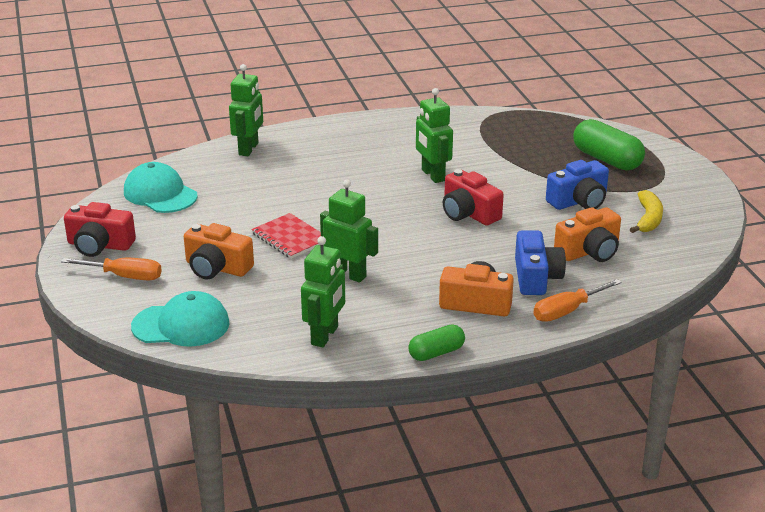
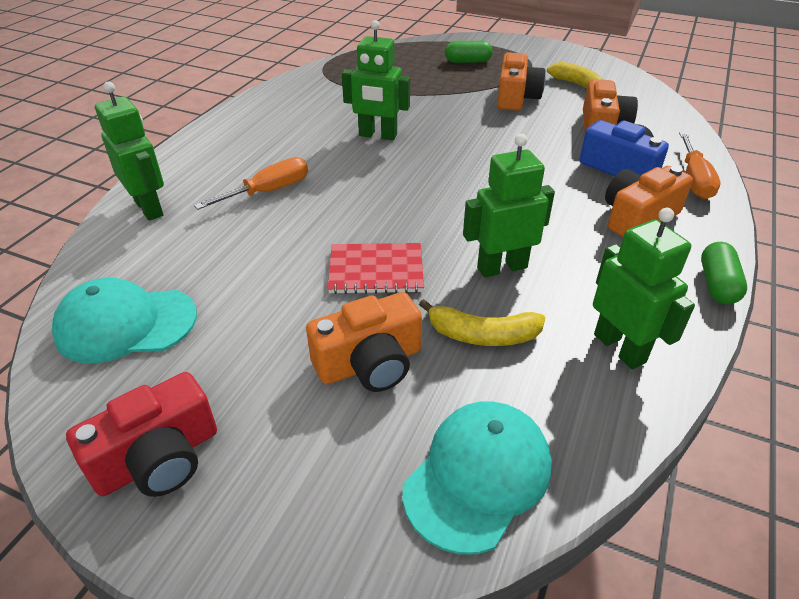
camera: 50 degrees left, 10 degrees up
(124, 276) = (279, 474): orange screwdriver -> orange screwdriver (268, 191)
(279, 290) = (482, 335): none -> yellow banana
(468, 213) = (469, 149): red camera -> none
(579, 201) = (516, 97): blue camera -> orange camera
(606, 160) = (468, 61): green capsule -> green capsule, size x0.59

